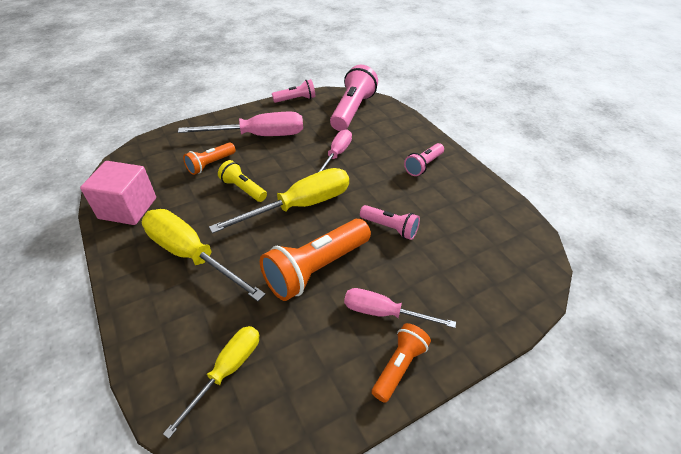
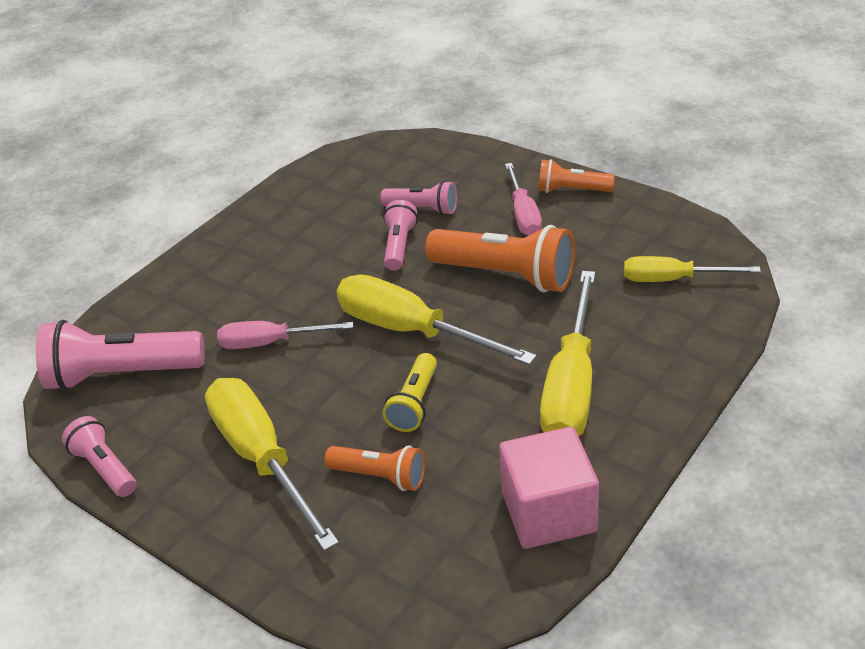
camera: 110 degrees left, 5 degrees down
(259, 136) = (262, 458): pink screwdriver -> yellow screwdriver
(423, 165) = (253, 255): pink flashlight -> pink flashlight (423, 209)

